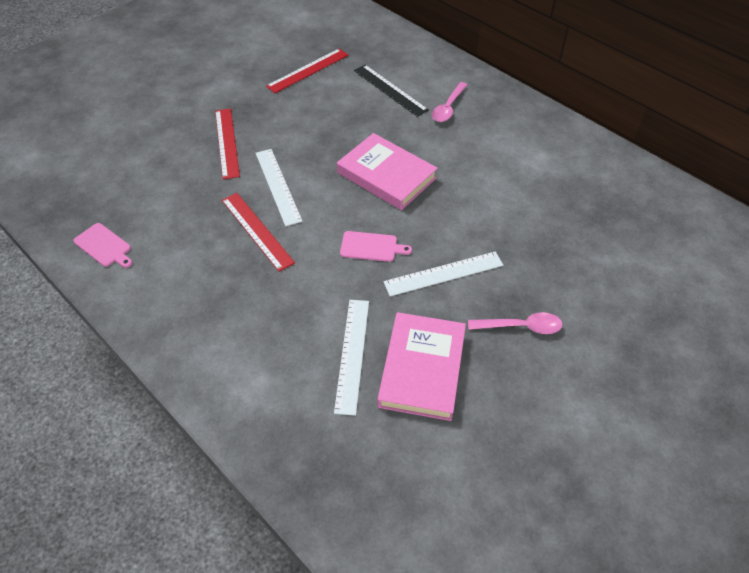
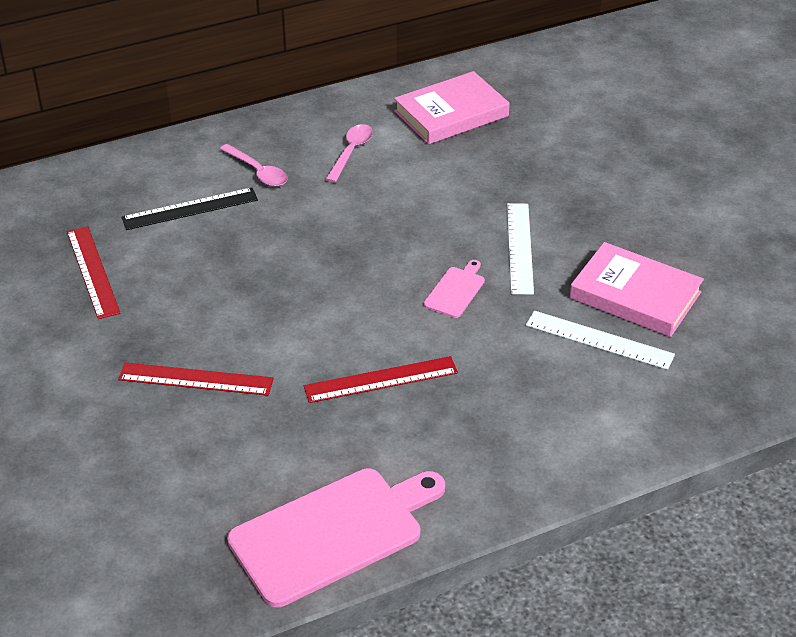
camera: 70 degrees left, 10 degrees down
(104, 246) = (333, 533): pink cutting board -> pink cutting board, size x2.22
(278, 186) = (311, 346): white ruler -> none
(386, 175) = (347, 251): pink book -> pink book (451, 113)
(521, 326) = (609, 217): pink spoon -> pink spoon (351, 152)

